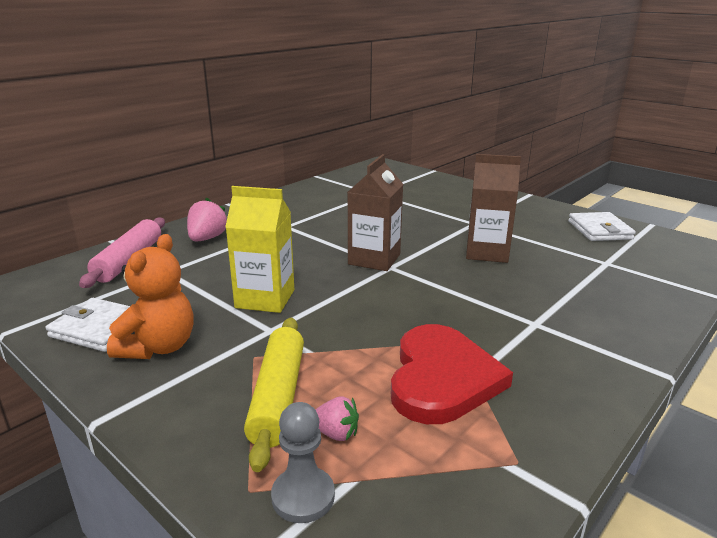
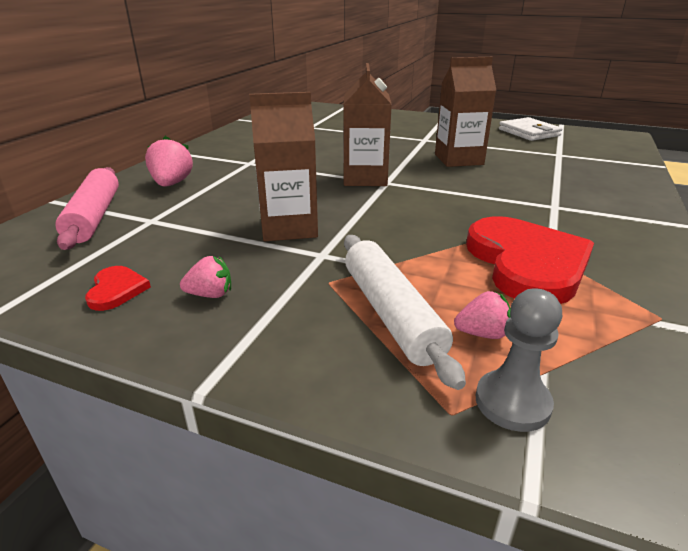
camera: 20 degrees left, 5 degrees up
(99, 328) = (116, 290): white wallet -> red heart
(159, 347) = (210, 294): orange teddy bear -> pink strawberry
(265, 299) = (289, 227): yellow carton -> brown carton
(278, 396) = (390, 313): yellow rolling pin -> white rolling pin

